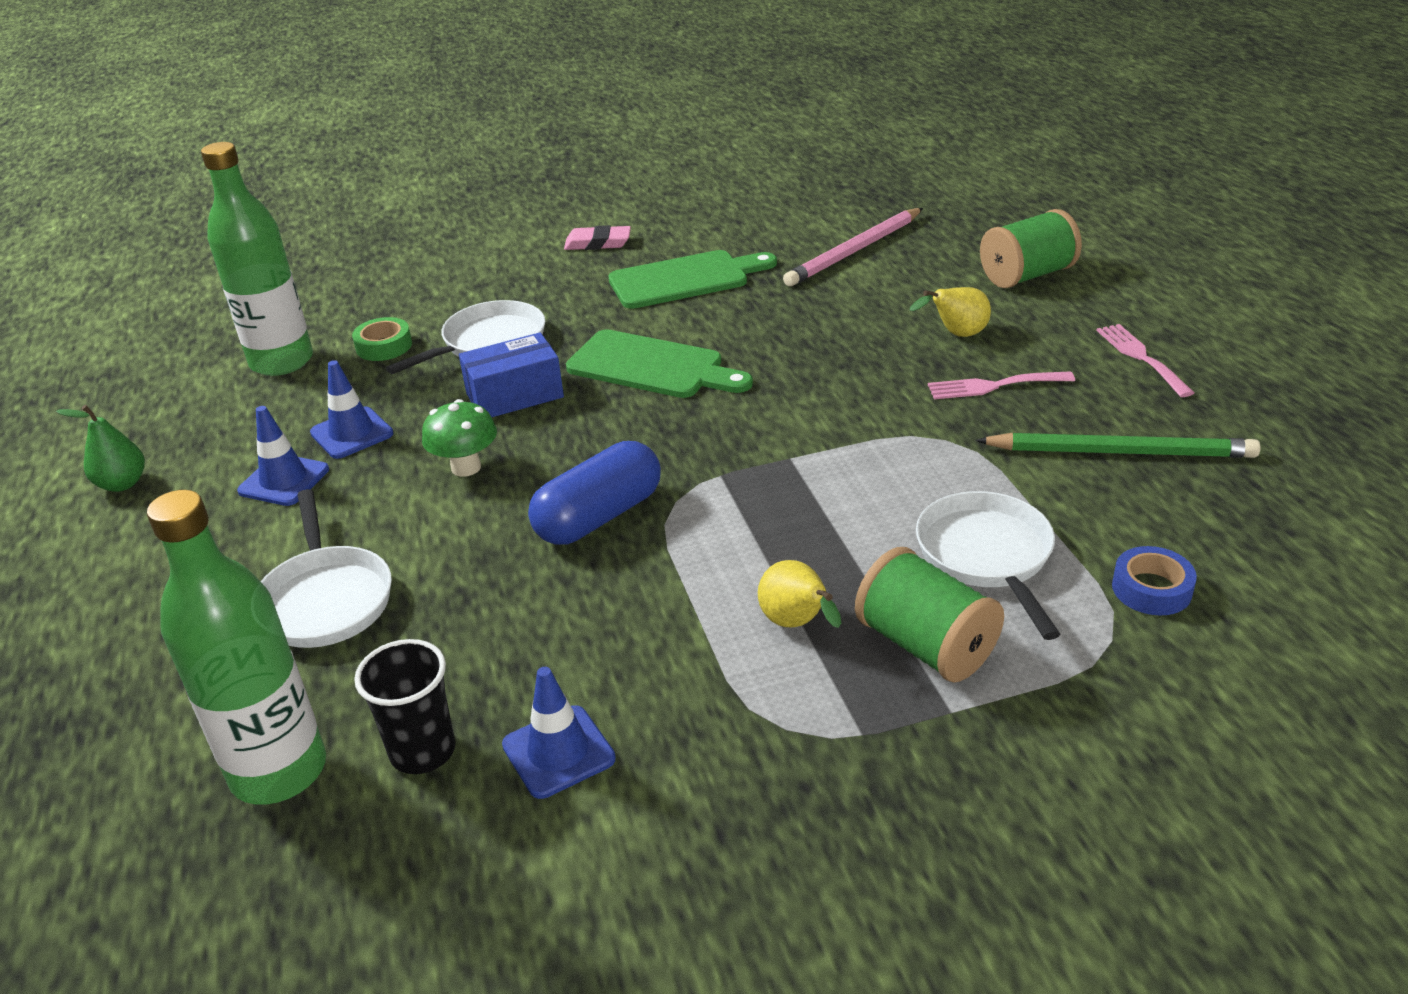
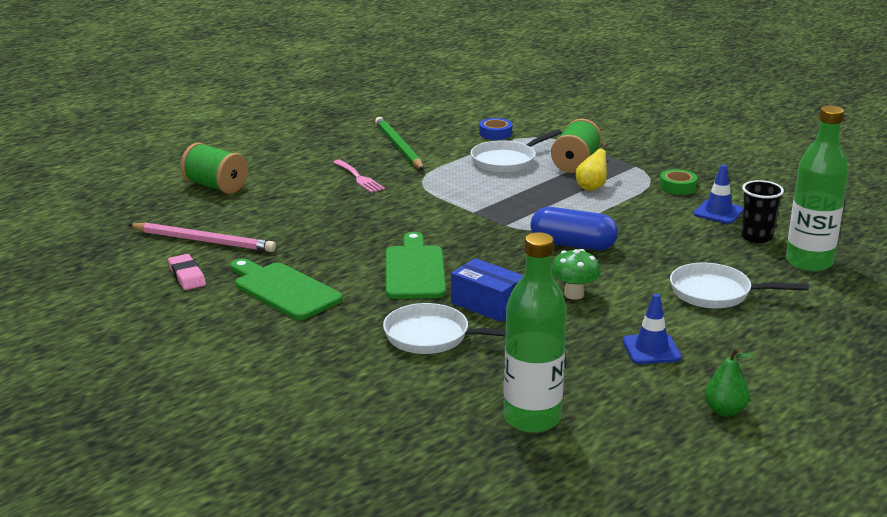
camera: 120 degrees left, 10 degrees down
(325, 599) = (716, 293): white pan -> white pan turned 120 degrees counterclockwise
(352, 433) = (583, 346): blue traffic cone -> none
(384, 346) = (471, 380): green tape -> green tape (677, 187)
(598, 243) = (238, 343): pink eraser -> pink eraser (187, 276)
(956, 335) = (307, 194): yellow pear -> none
(1141, 357) = (301, 151): pink fork -> none

